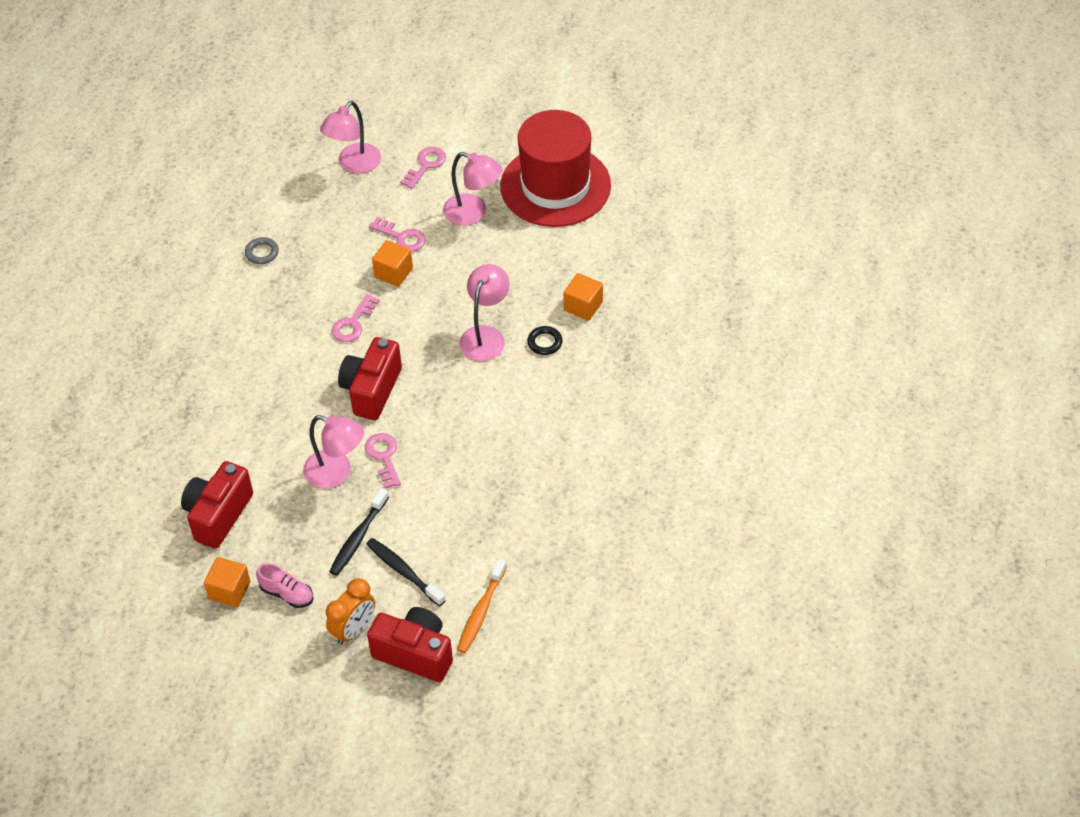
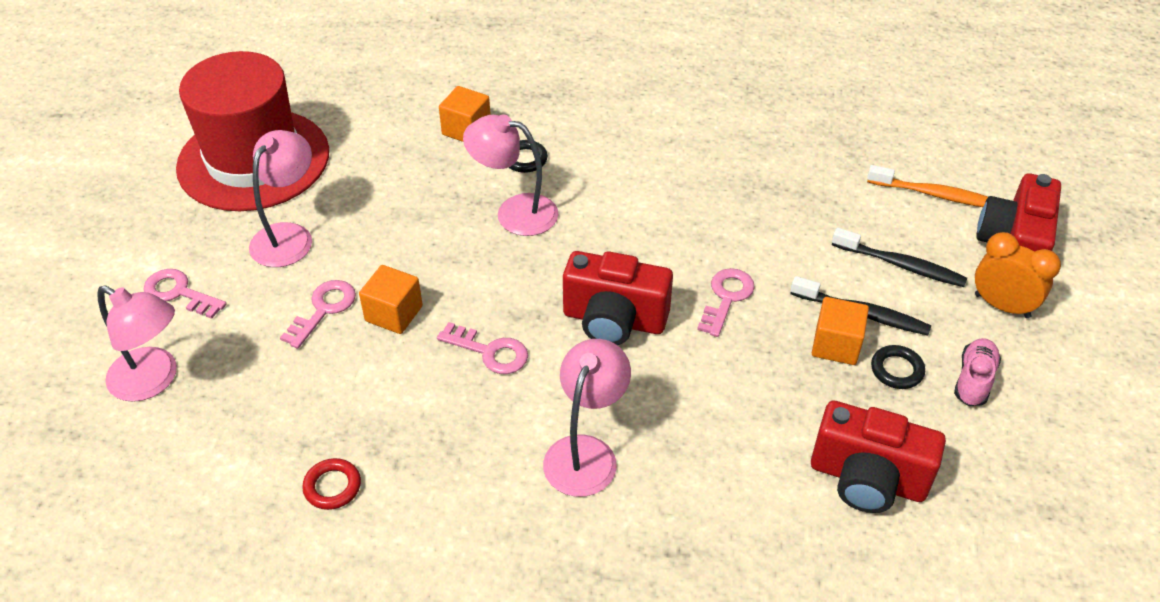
camera: 95 degrees left, 5 degrees down
(229, 590) = (991, 447): orange cube -> orange cube (836, 345)
(262, 253) = (332, 486): grey ring -> red ring
(303, 549) = (897, 370): none -> black ring
(336, 473) = (763, 345): pink lamp -> pink lamp (586, 452)
(384, 456) = (726, 298): pink key -> pink key turned 135 degrees clockwise
(404, 571) = (901, 265): black toothbrush -> black toothbrush turned 105 degrees counterclockwise

